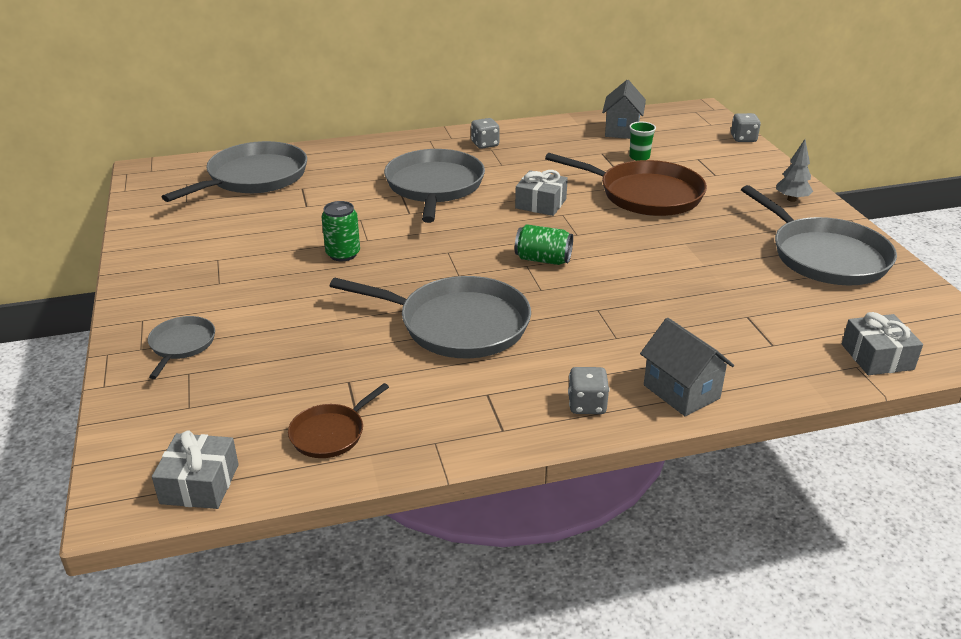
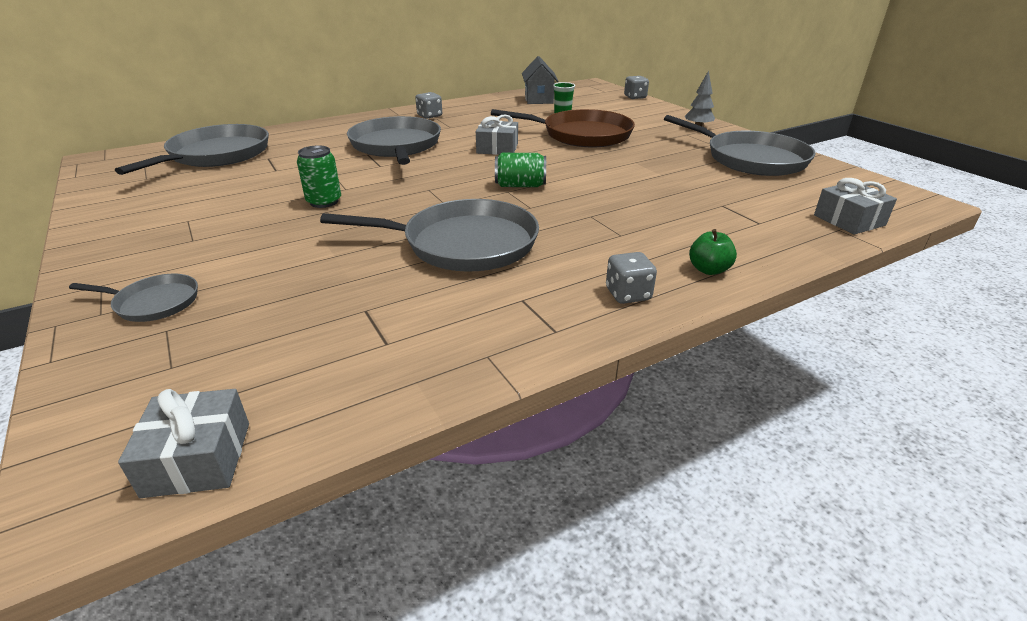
camera: 15 degrees left, 0 degrees up
(181, 345) = (154, 303): grey pan -> grey pan turned 105 degrees clockwise
(330, 433) = (360, 367): brown pan -> none
(681, 392) = (708, 270): grey house -> green apple

